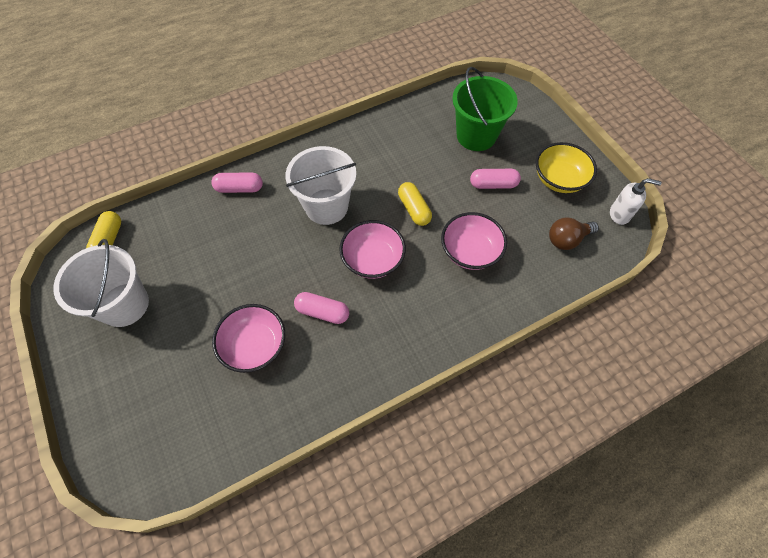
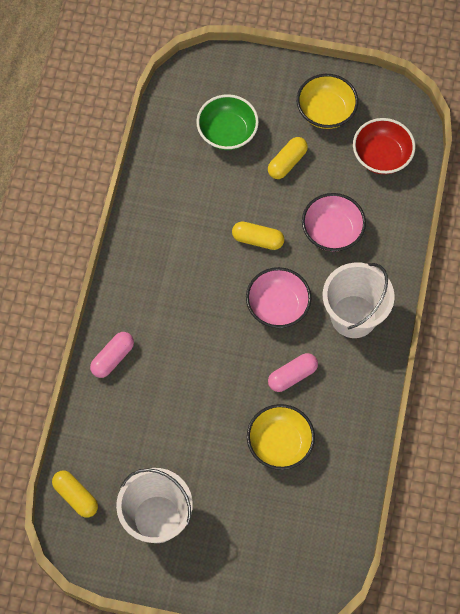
camera: 50 degrees left, 5 degrees up
(255, 346) = (280, 443): pink bowl -> yellow bowl
(326, 206) = (195, 303): white bucket -> white bucket (353, 316)
(476, 135) = (227, 132): green bucket -> green bowl
(493, 184) = (287, 162): pink capsule -> yellow capsule
(567, 239) = (381, 156): brown light bulb -> red bowl
(619, 214) = (393, 100): white soap dispenser -> none

